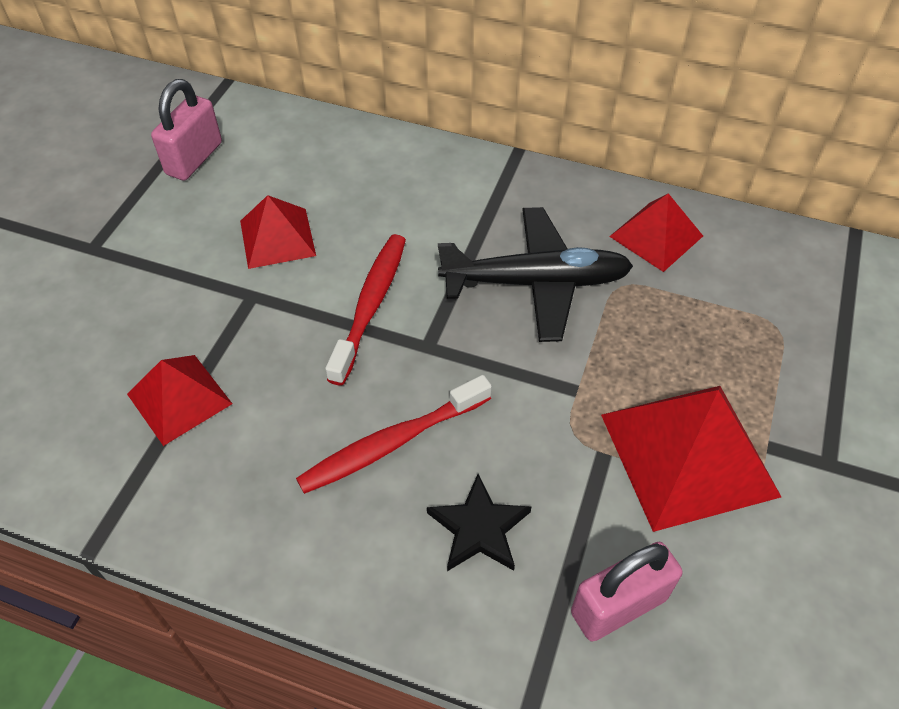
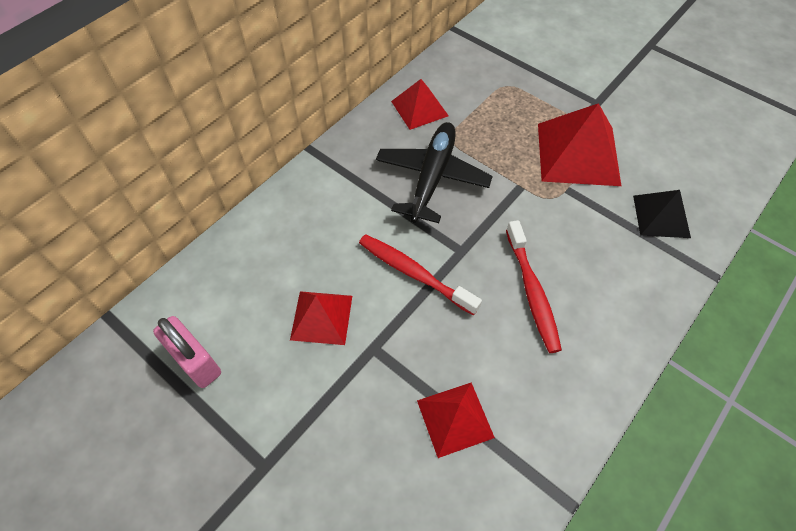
camera: 70 degrees left, 5 degrees up
(479, 528) = (603, 263): black star -> none
(618, 605) = (661, 216): pink padlock -> black pyramid

